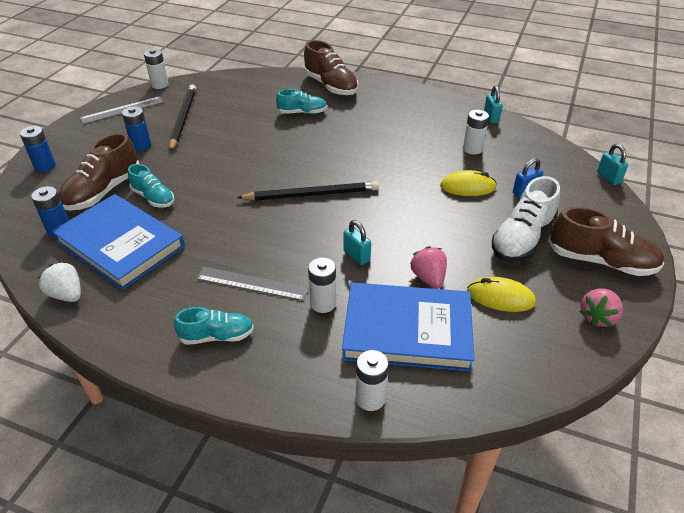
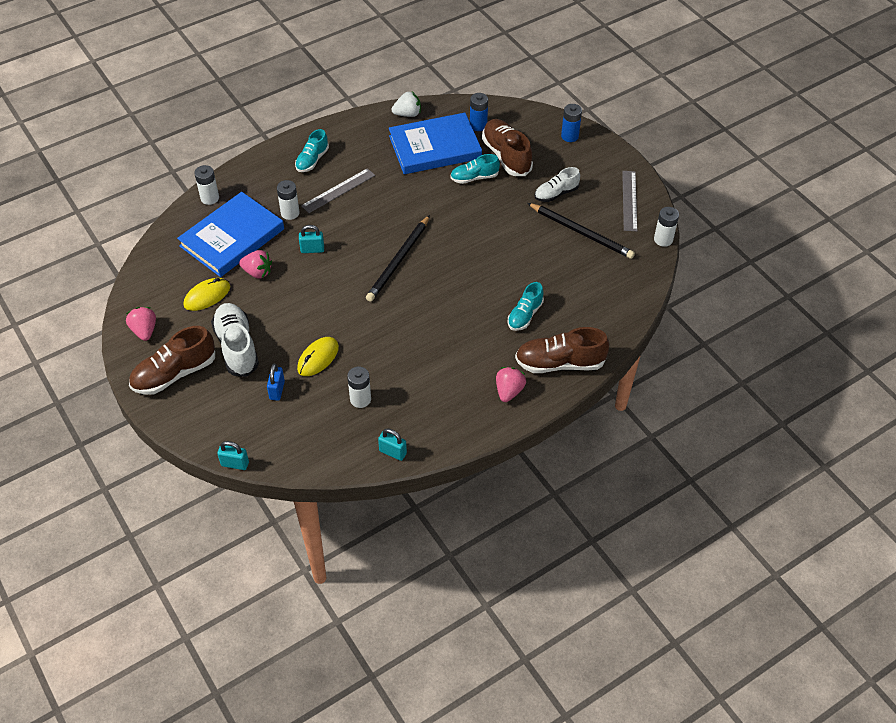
camera: 125 degrees right, 10 degrees up
(141, 145) = (556, 193): blue battery -> white shoe
(379, 95) = (509, 391): none -> pink strawberry

